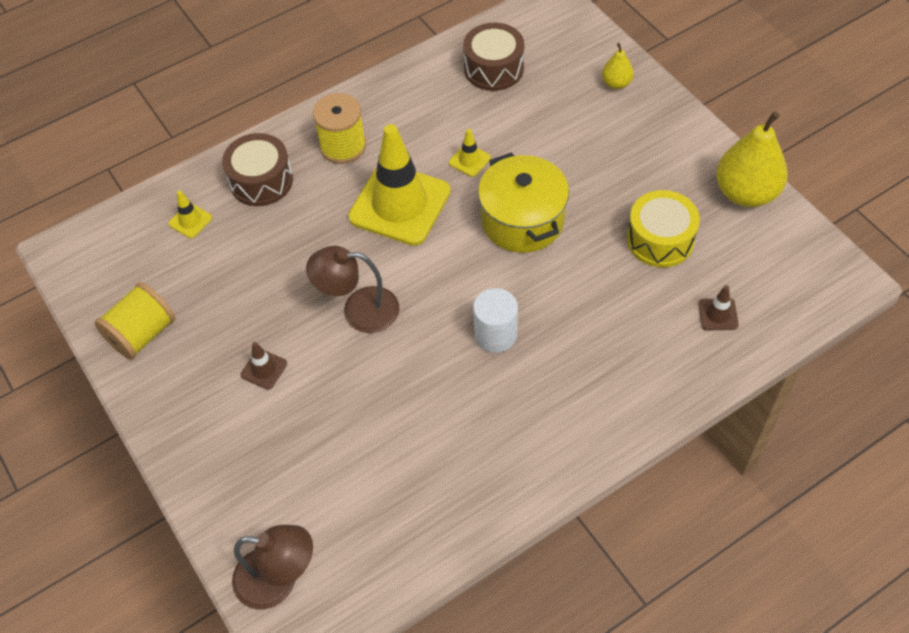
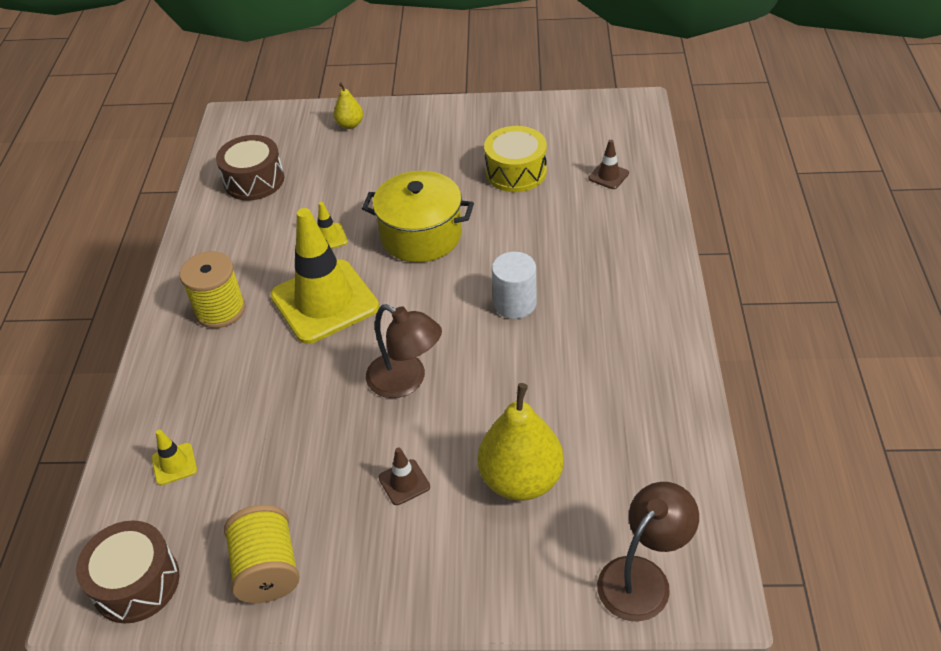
camera: 55 degrees left, 10 degrees down
(261, 181) = (190, 386): brown drum -> brown drum (136, 583)
(359, 310) = (406, 381): brown lamp -> brown lamp turned 90 degrees counterclockwise
(746, 193) = (518, 112): yellow pear -> yellow pear (521, 479)

